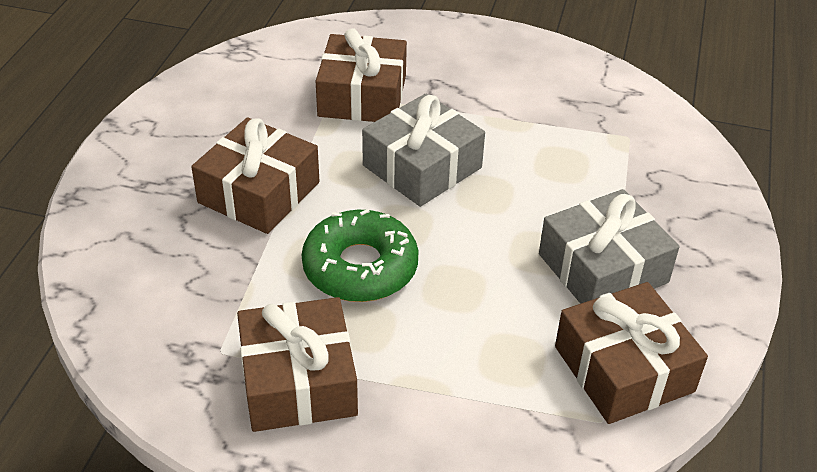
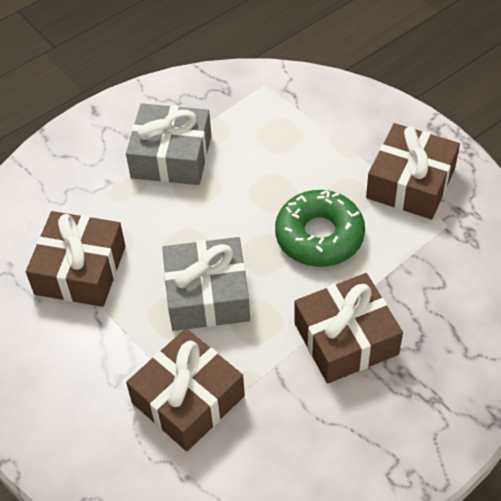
camera: 140 degrees left, 10 degrees up
(624, 369) = (226, 100): brown gift -> brown gift (80, 270)

